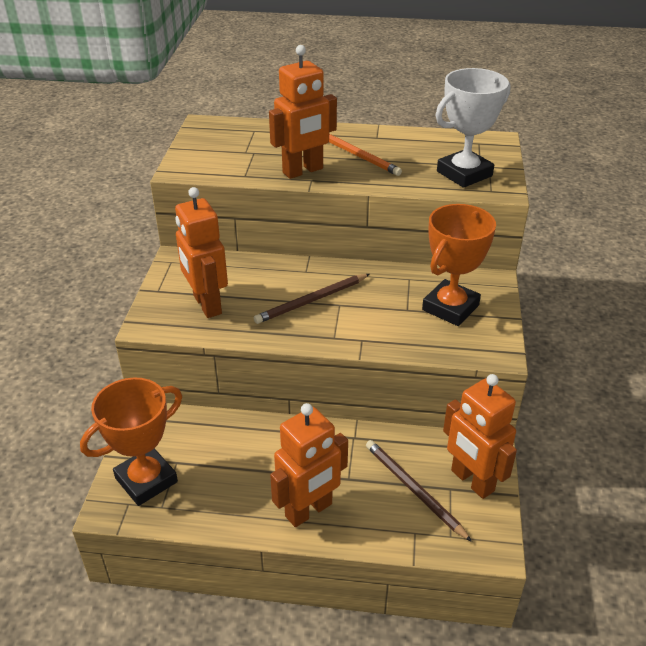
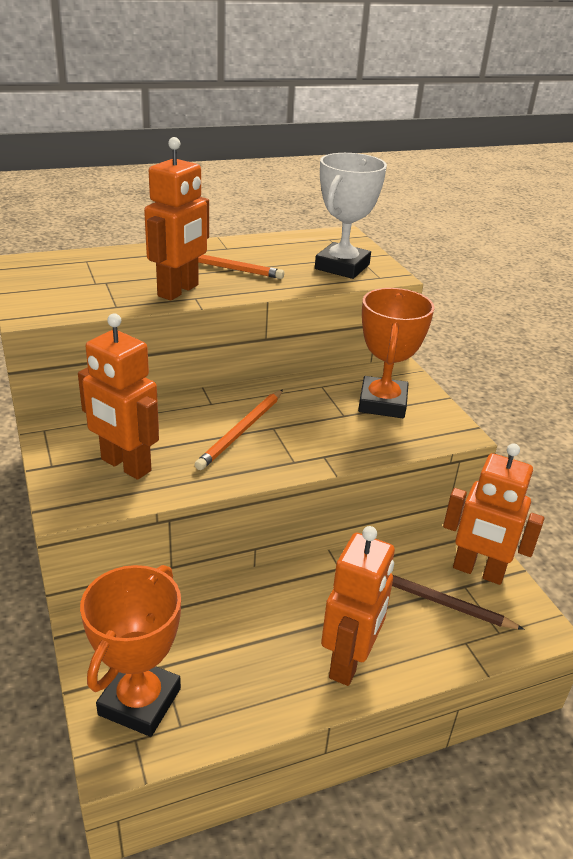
camera: 30 degrees left, 5 degrees down
(311, 301) = (241, 431): brown pencil -> orange pencil

